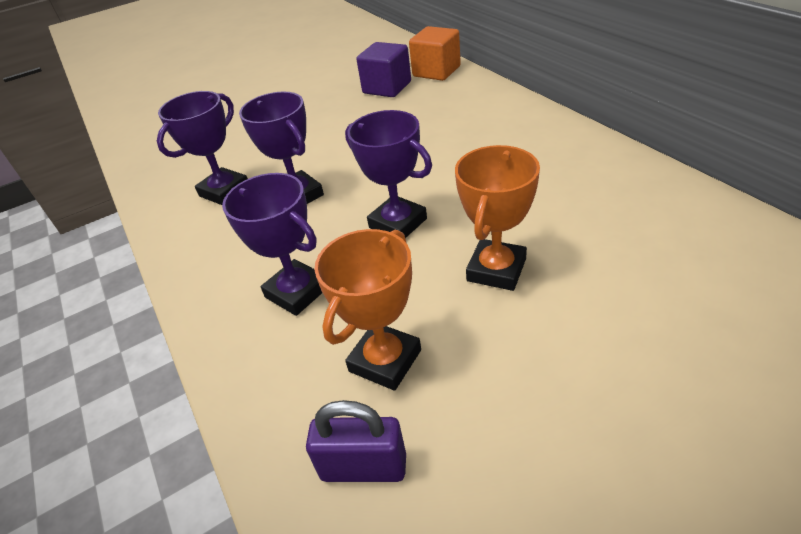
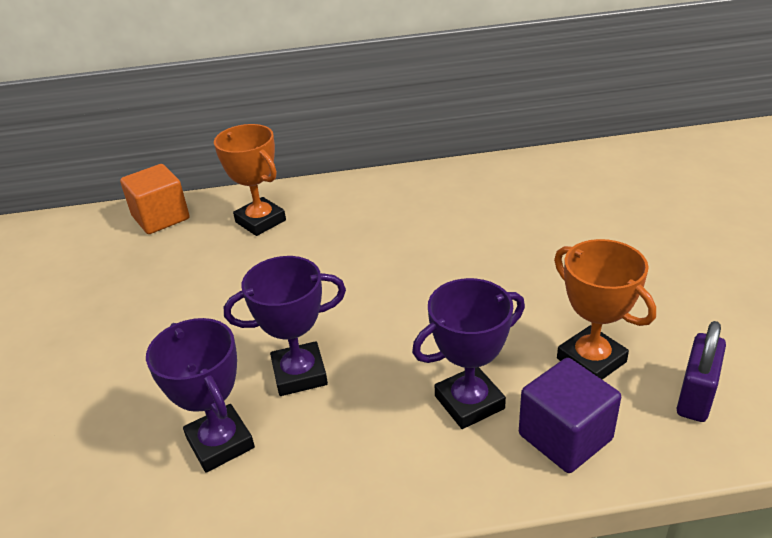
camera: 70 degrees left, 5 degrees down
(387, 88) = (146, 259): purple cube -> purple cube (565, 437)
(398, 223) = (414, 311): purple trophy -> none
(496, 270) = (519, 273): orange trophy -> orange trophy (260, 221)

